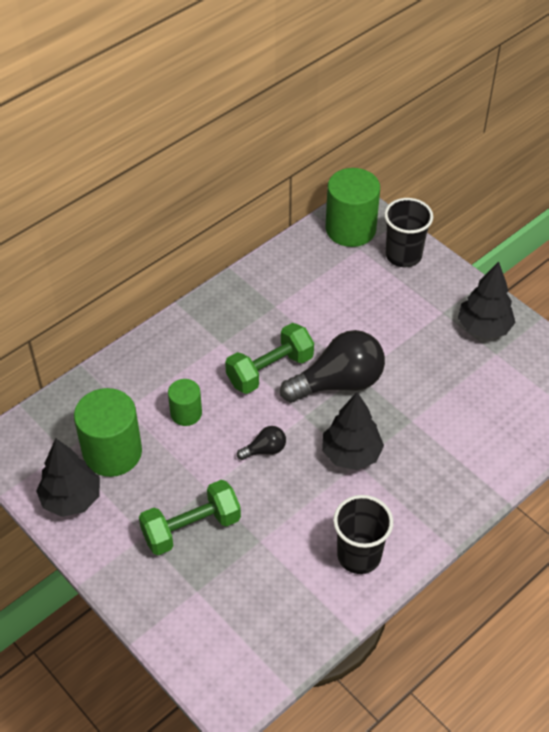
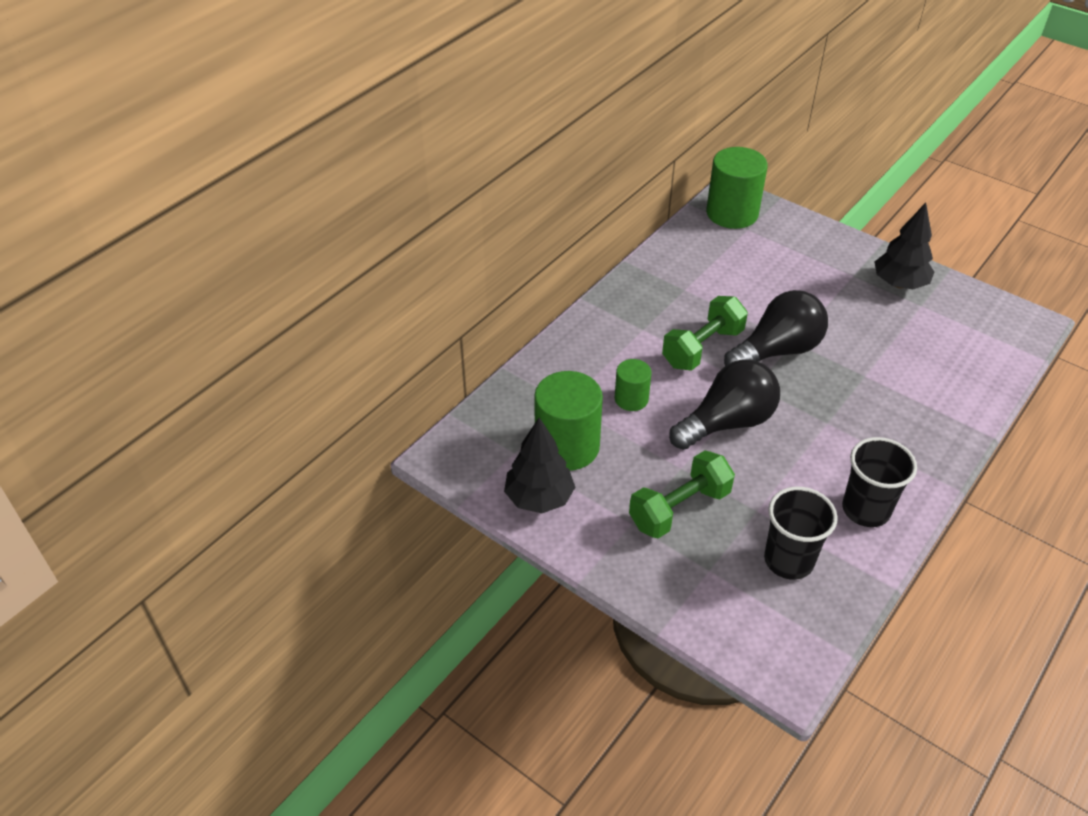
camera: 10 degrees left, 5 degrees down
(265, 450) = (727, 422): black light bulb -> black light bulb, size x2.19
(351, 454) = (817, 415): black tree -> none
(403, 255) = (793, 230): black cup -> black cup (788, 560)

